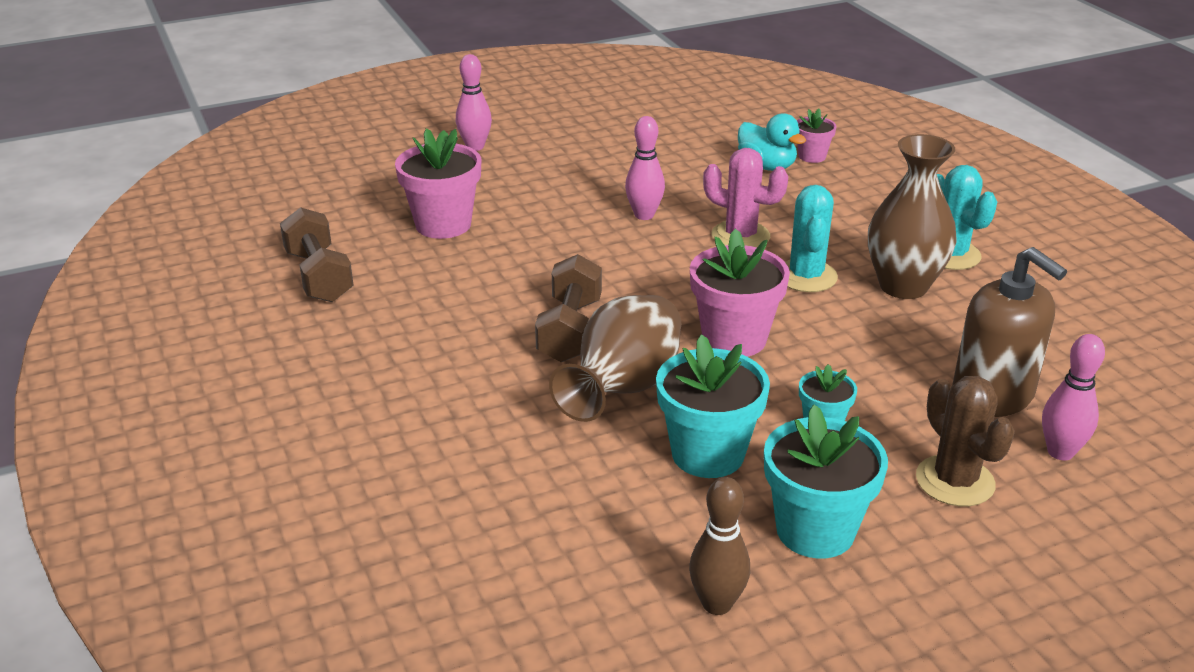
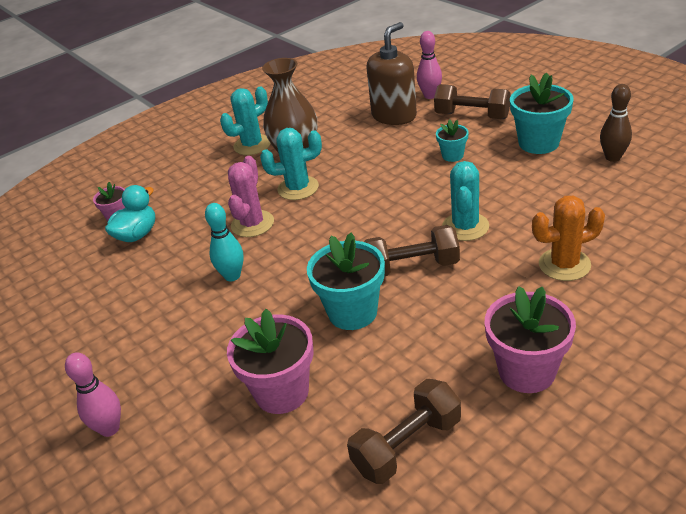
camera: 100 degrees left, 5 degrees up
(481, 448) = (564, 264): none -> orange cactus
(623, 389) = (465, 227): brown vase -> turquoise cactus
(644, 215) = (232, 276): pink bowling pin -> turquoise bowling pin
(707, 454) = (504, 184): turquoise flower pot -> turquoise flower pot (352, 312)
(734, 339) = (385, 199): pink flower pot -> pink flower pot (526, 371)
(955, 481) = (472, 116): brown cactus -> brown dumbbell

